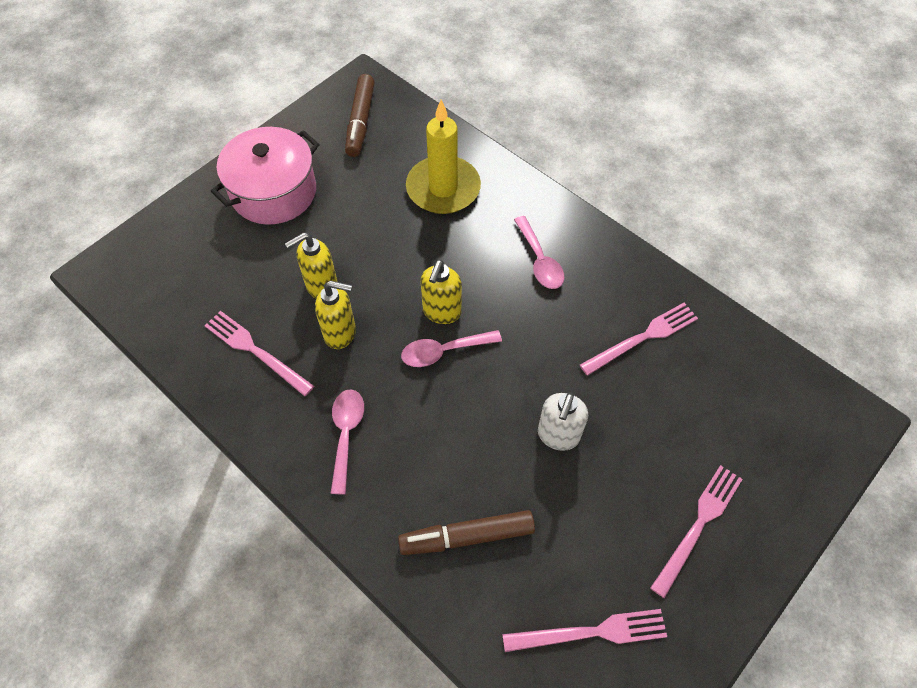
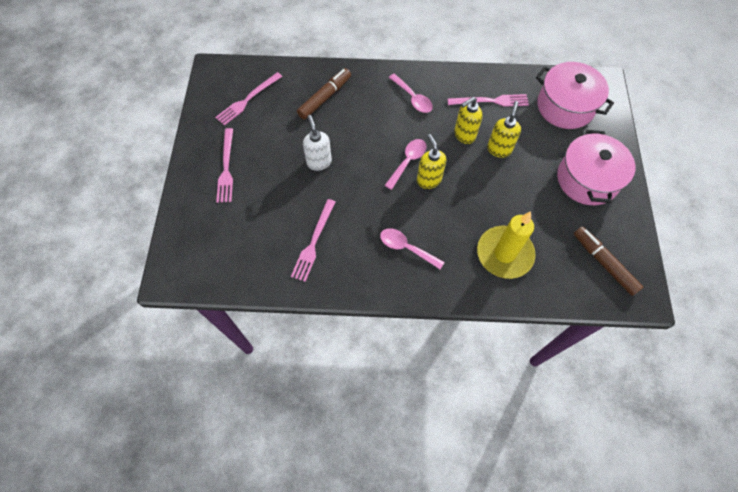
camera: 140 degrees right, 5 degrees up
(183, 278) = (565, 106): none -> pink pot

